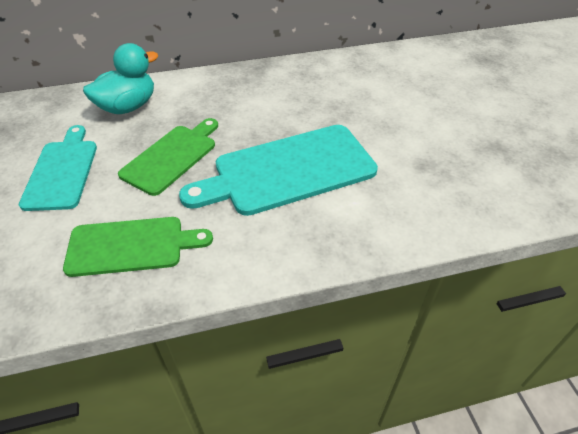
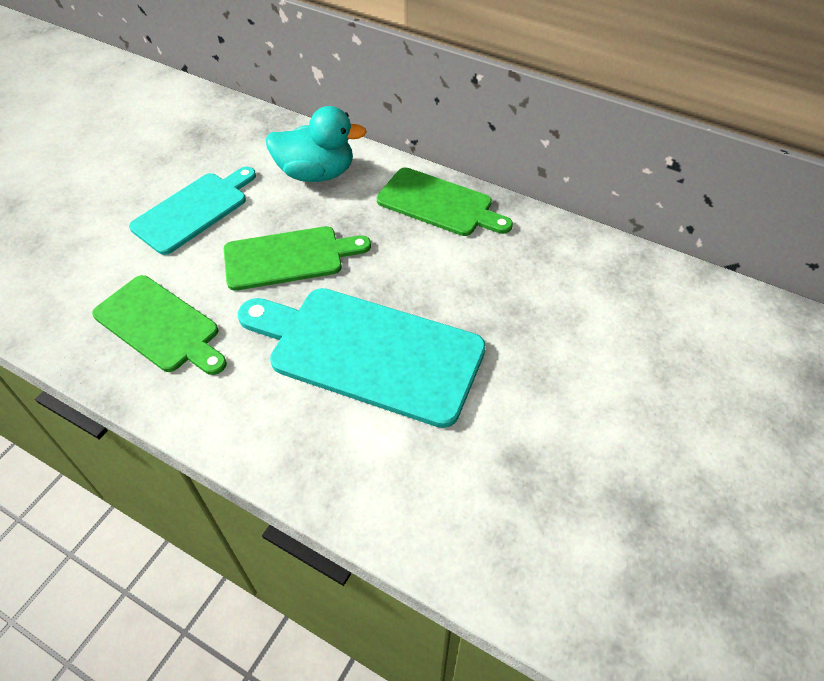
camera: 45 degrees right, 5 degrees up
(228, 83) = (439, 204): none -> green cutting board

